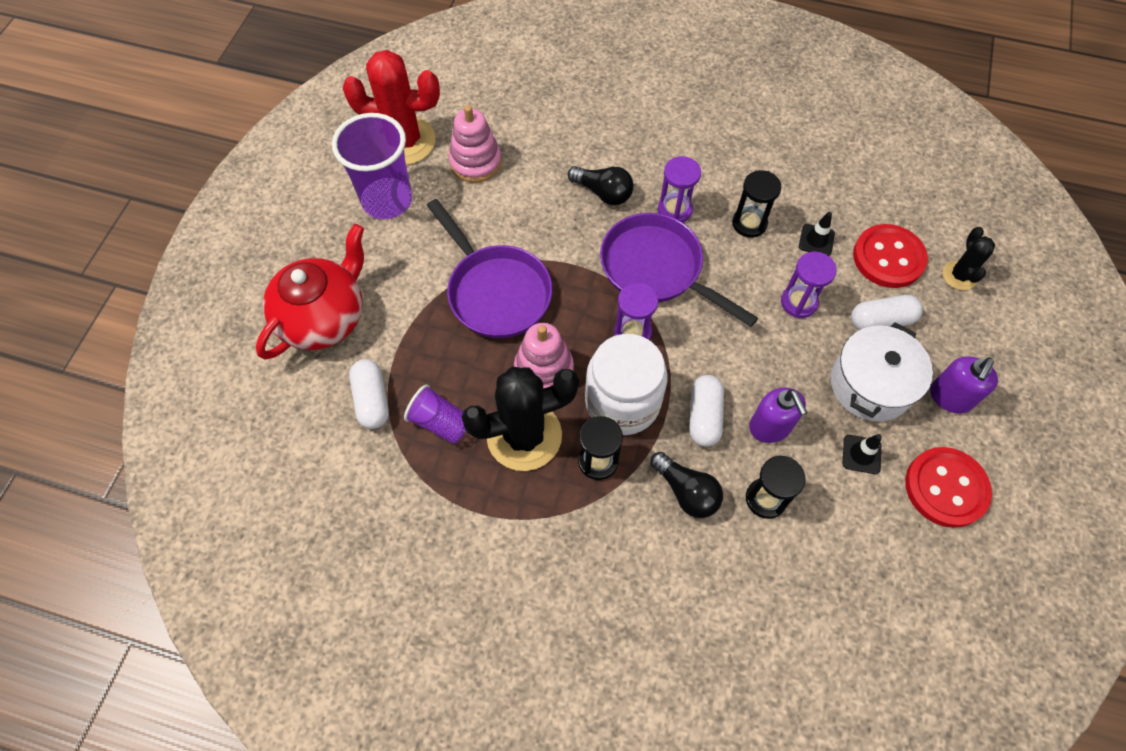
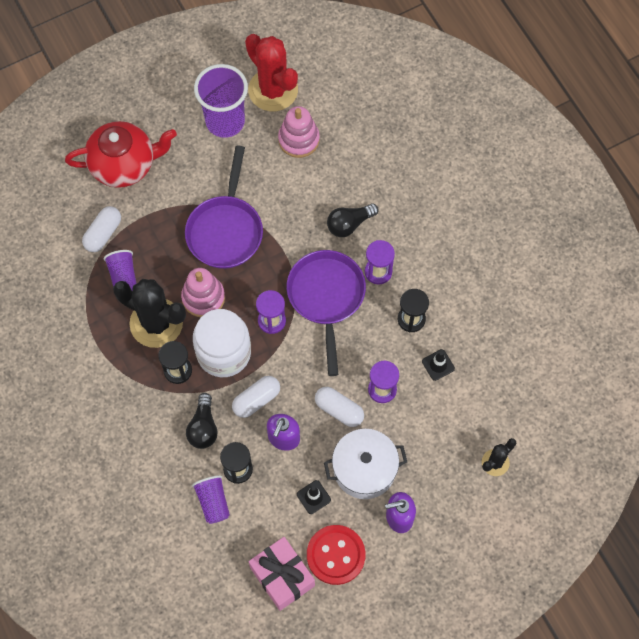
camera: 45 degrees right, 5 degrees up
(603, 193) = (349, 224): black light bulb -> black light bulb turned 75 degrees clockwise
(781, 555) = (213, 502): none -> purple cup
(881, 320) = (415, 443): white capsule -> white capsule (339, 410)
(888, 258) = (467, 414): red button -> none
(929, 560) = (282, 576): none -> pink gift

